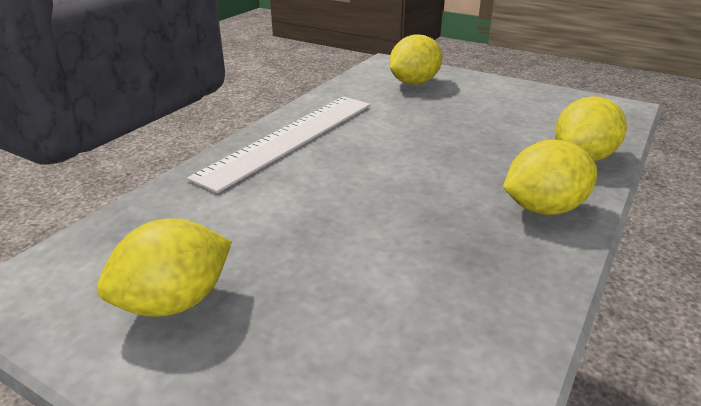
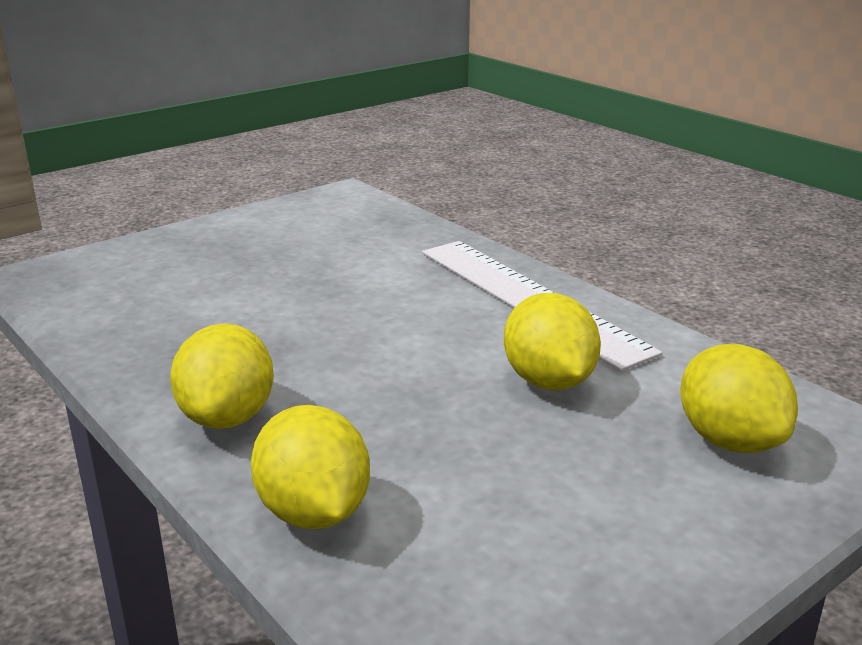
camera: 110 degrees right, 5 degrees down
(174, 302) = (278, 232): yellow lemon -> yellow lemon (548, 381)

